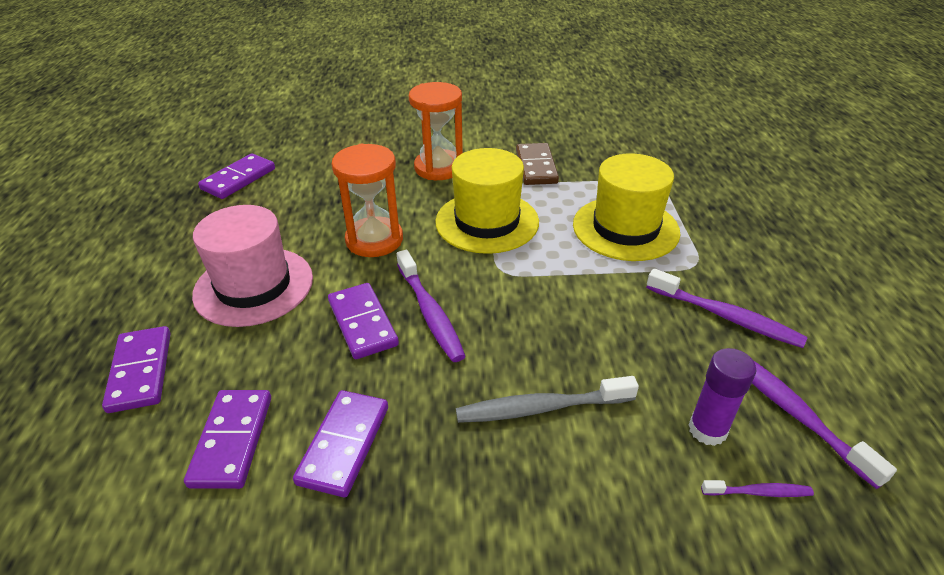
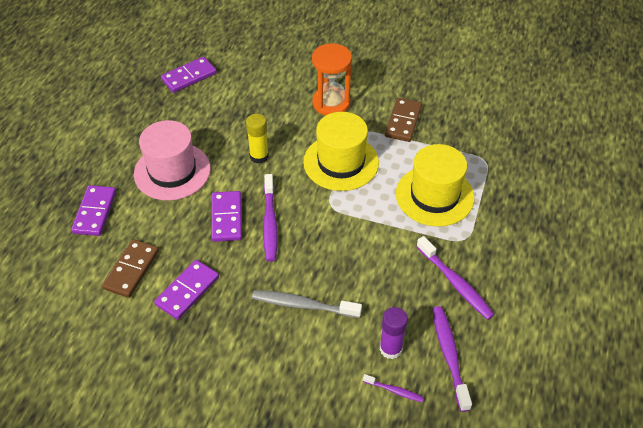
camera: 20 degrees right, 10 degrees up
(232, 440) = (131, 270): purple domino -> brown domino
(374, 240) = (259, 156): orange hourglass -> yellow glue stick

